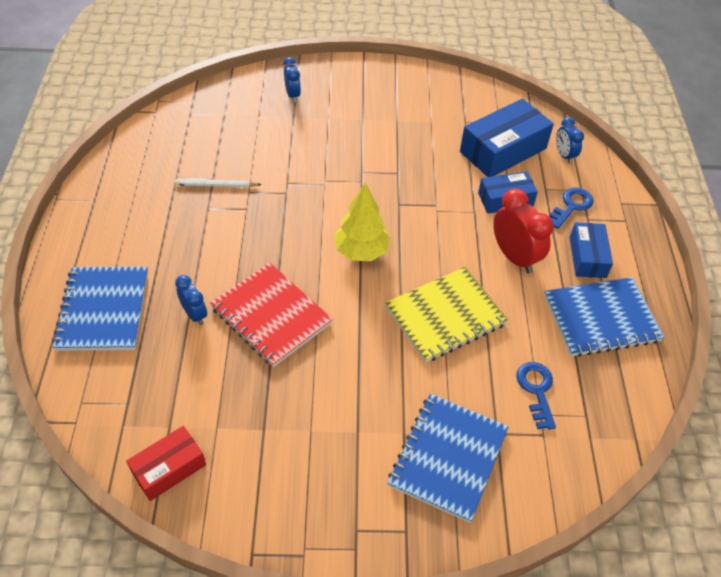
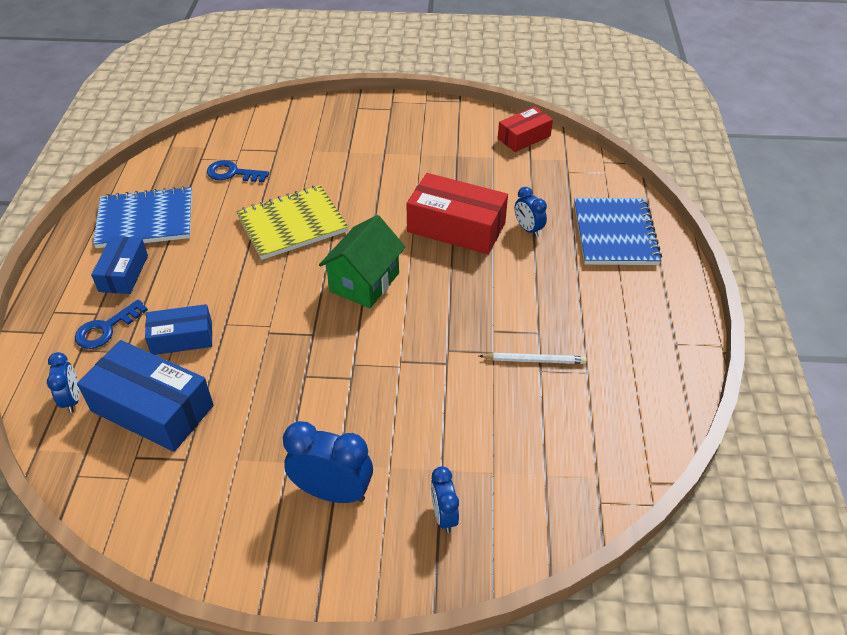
camera: 175 degrees left, 5 degrees down
(271, 316) = (456, 227): red notebook -> red box
(361, 251) = (364, 282): yellow tree -> green house
(364, 105) = (332, 492): none -> blue clock
(448, 458) = (318, 138): blue notebook -> none
(503, 150) = (152, 408): blue box -> blue box turned 60 degrees clockwise
(514, 257) = (202, 274): red clock -> none
(536, 390) = (232, 173): blue key -> blue key turned 105 degrees clockwise

